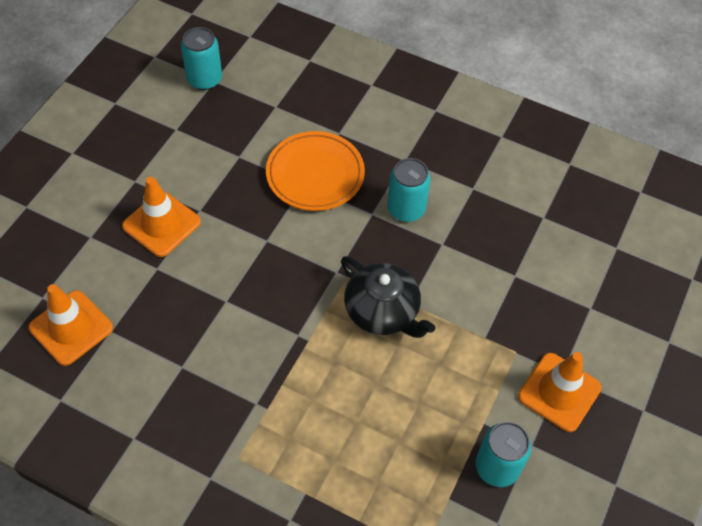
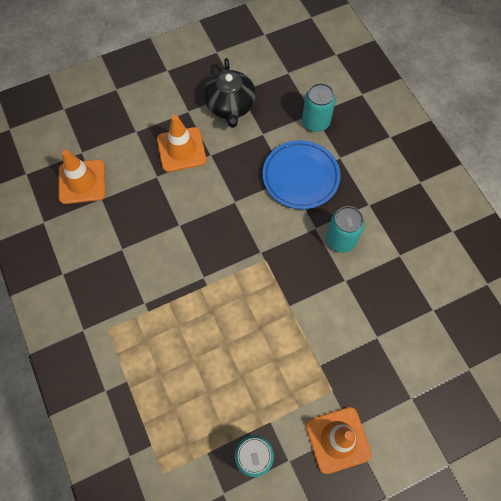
camera: 40 degrees right, 10 degrees up
(204, 79) = (283, 68): turquoise can -> turquoise can (315, 122)
(315, 174) = (300, 177): orange plate -> blue plate
(383, 311) = (268, 299): black teapot -> black teapot (230, 106)

